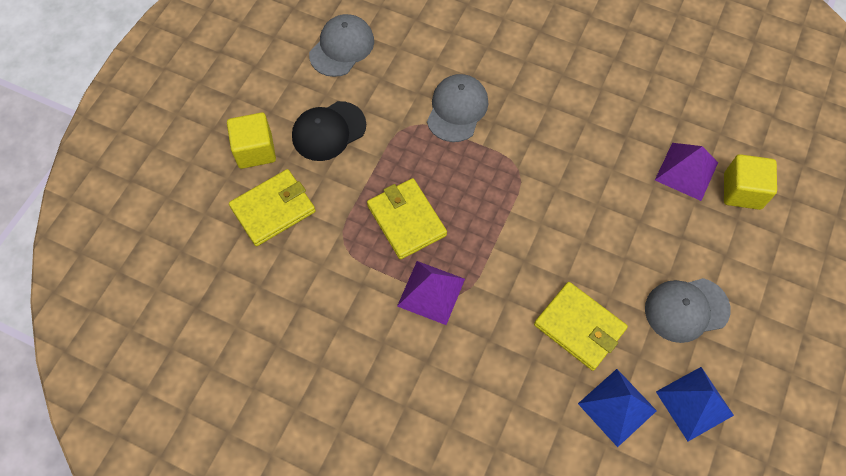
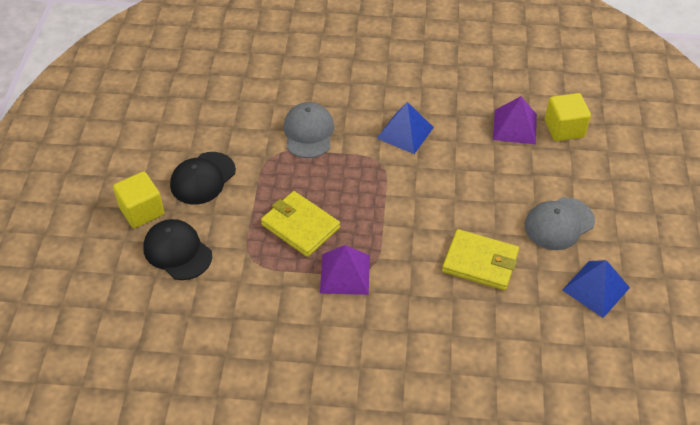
camera: 20 degrees left, 15 degrees down
(273, 209) = (177, 251): yellow wallet -> black cap
(342, 47) = (188, 113): grey cap -> none
(617, 407) = (536, 311): blue pyramid -> blue pyramid (405, 132)

